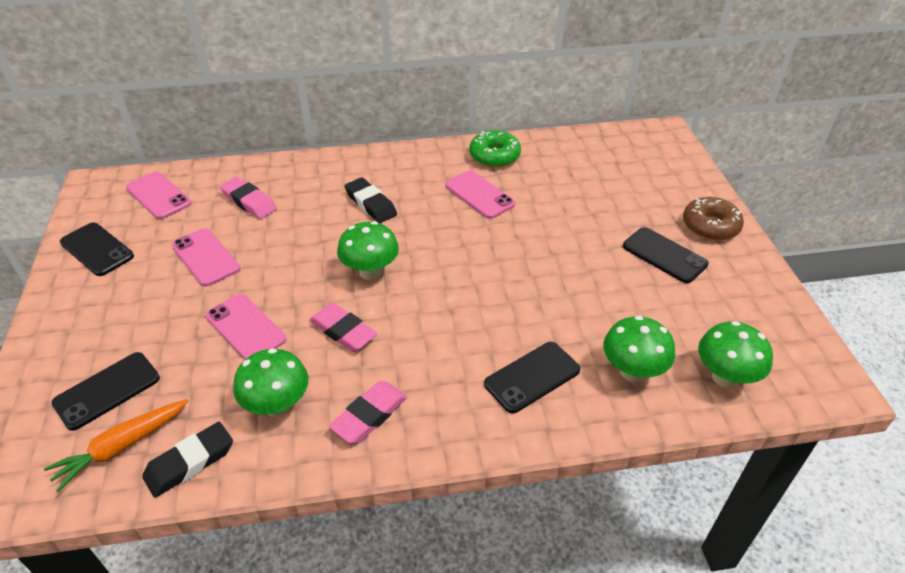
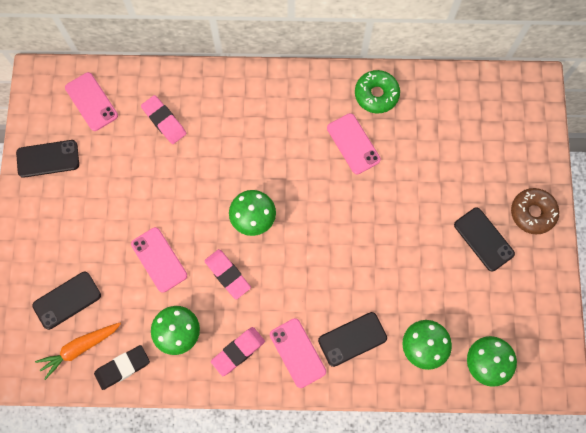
camera: 10 degrees right, 30 degrees up
(97, 249) = (48, 159): black phone -> black phone turned 60 degrees counterclockwise
(205, 257) = (130, 181): pink phone -> pink phone (297, 353)
(371, 204) = (262, 140): black eraser -> none

